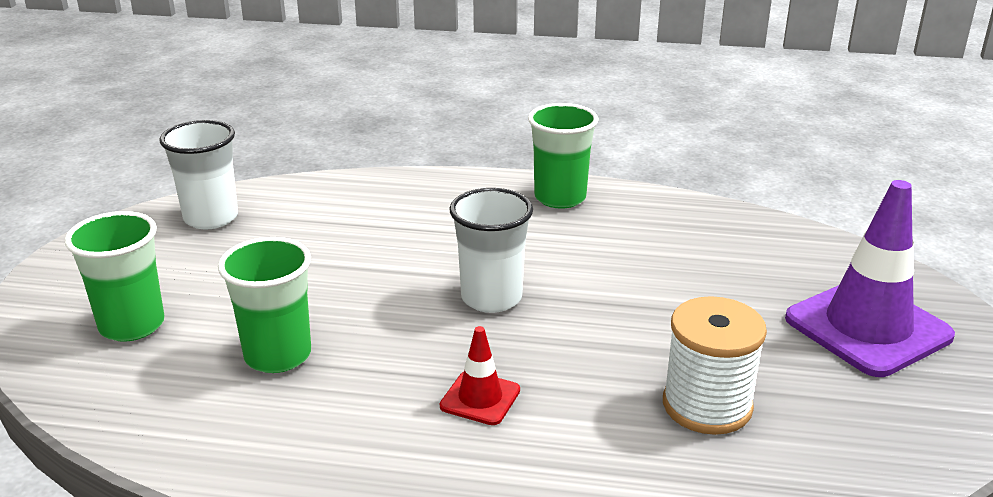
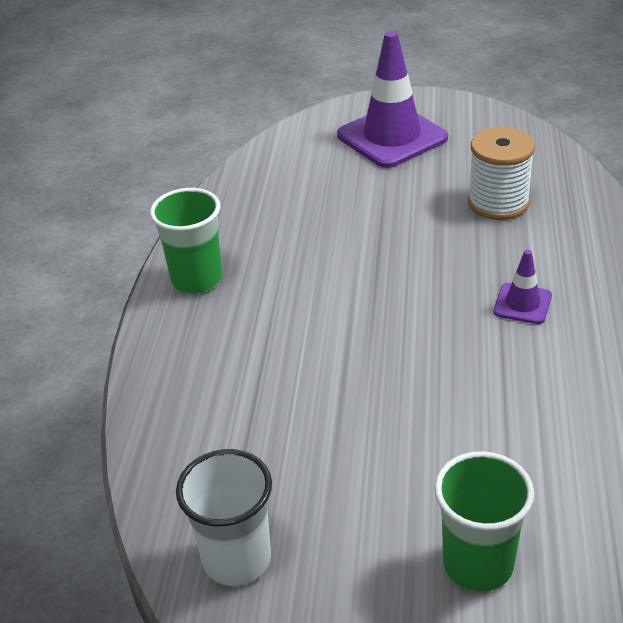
camera: 90 degrees left, 10 degrees up
(278, 355) = (500, 432): green cup -> none
(480, 398) = (522, 304): red traffic cone -> purple traffic cone
(491, 298) = (382, 309): white cup -> none

